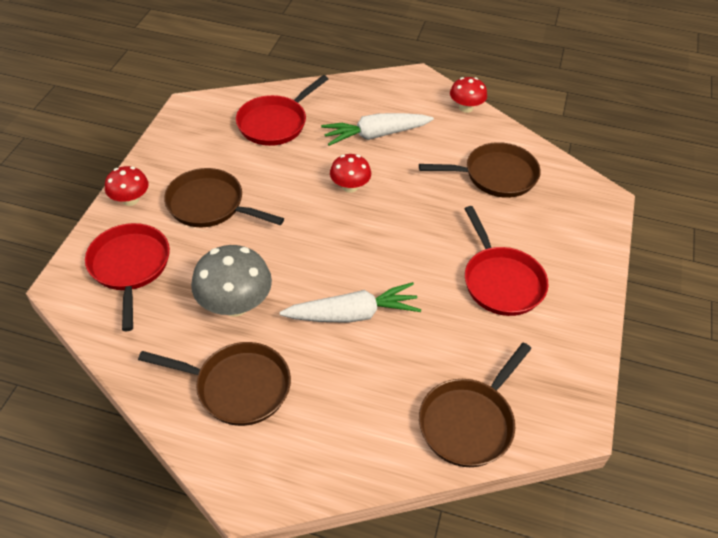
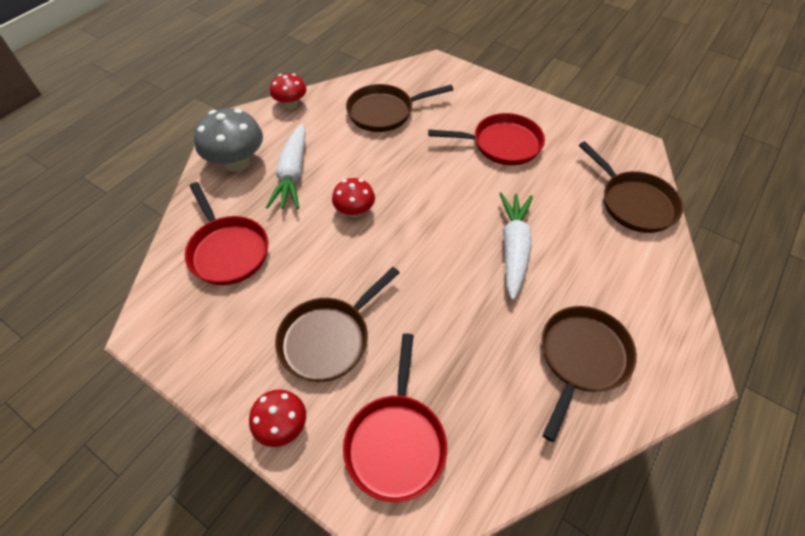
camera: 70 degrees left, 5 degrees up
(130, 267) = (396, 441): red pan -> red pan turned 90 degrees counterclockwise
(235, 304) = (479, 341): grey mushroom -> grey mushroom (237, 162)
(495, 175) = (384, 112): brown pan -> brown pan turned 120 degrees counterclockwise

